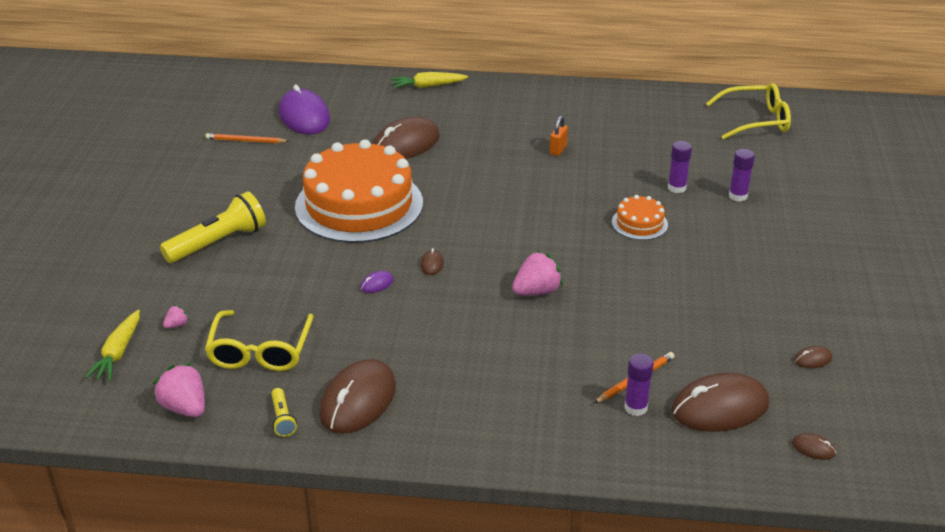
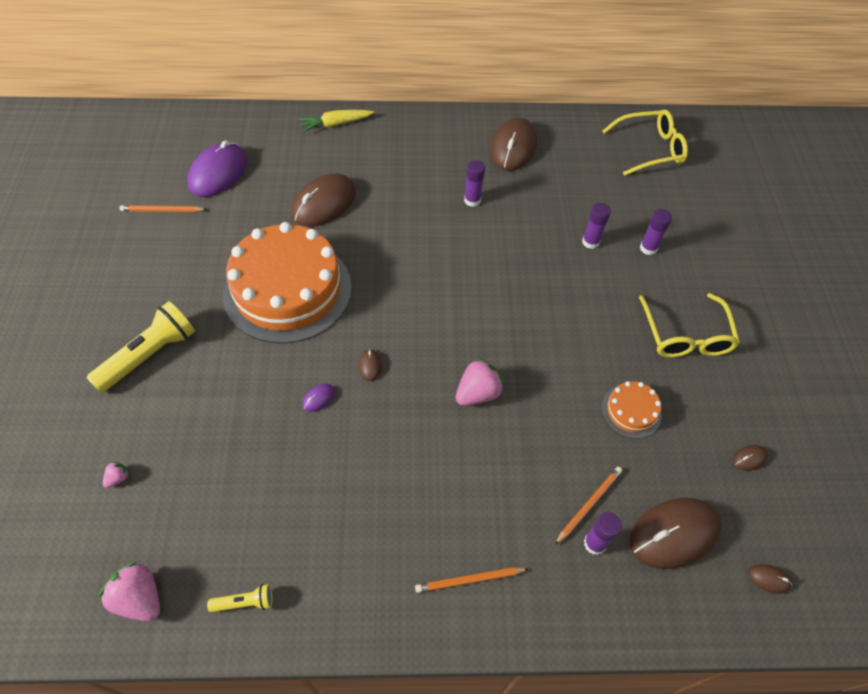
camera: 10 degrees left, 20 degrees up
(118, 353) = (59, 526): yellow carrot -> none
(260, 350) = (210, 506): yellow glasses -> yellow glasses (685, 335)
(282, 419) = (245, 602): yellow flashlight -> yellow flashlight turned 75 degrees counterclockwise
(304, 116) = (218, 173): purple mouse -> purple mouse turned 60 degrees clockwise
(358, 400) = (319, 566): brown mouse -> brown mouse (513, 147)
(503, 423) = (469, 580): none -> orange pencil
(558, 150) = (472, 200): orange padlock -> purple glue stick
(639, 223) = (562, 292): orange cake -> orange cake (631, 411)

